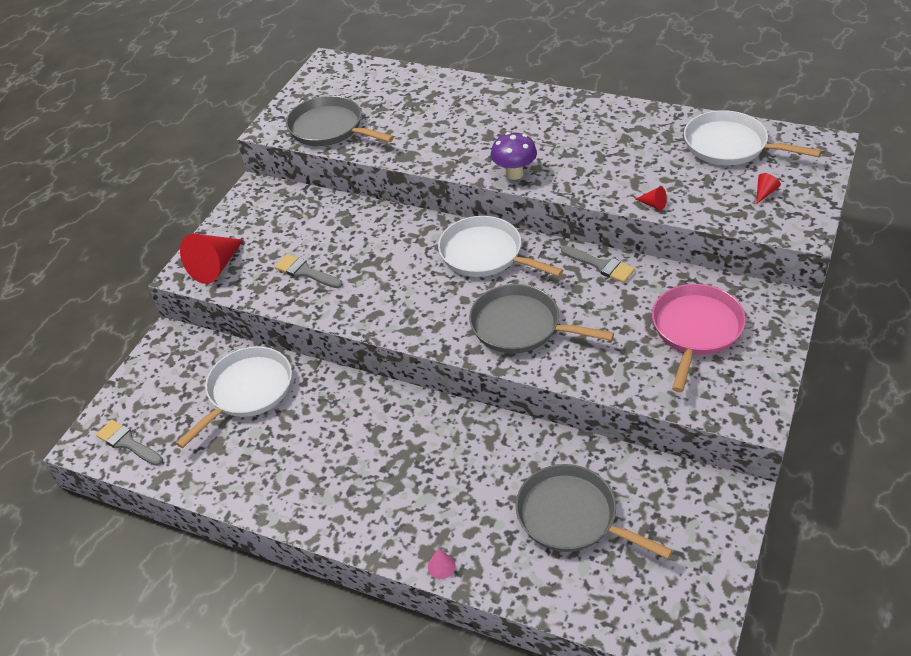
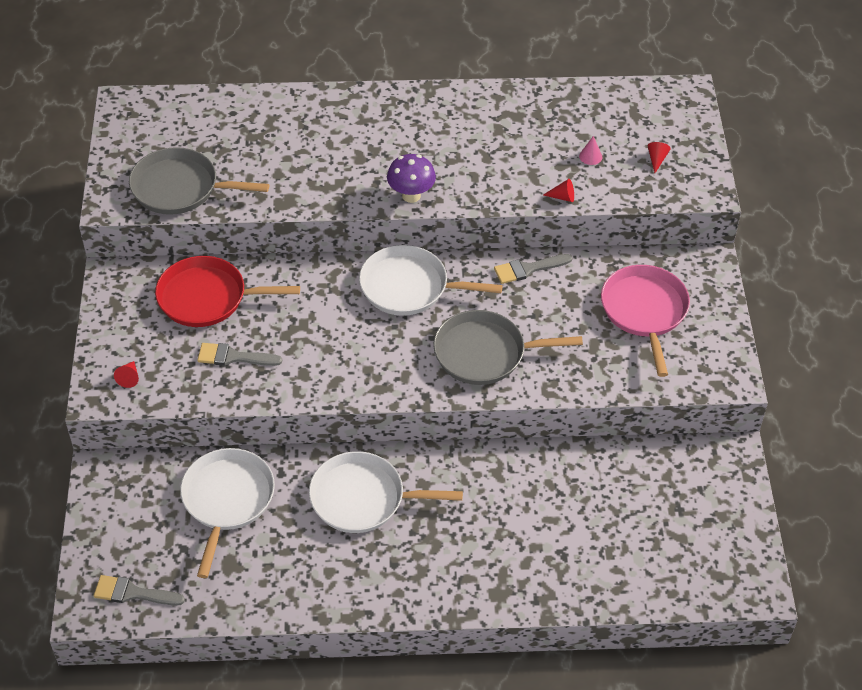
camera: 30 degrees left, 5 degrees up
(216, 266) = (129, 378): red cone -> red cone, size x0.43
(314, 222) = (207, 297): none -> red pan
(441, 566) = (517, 601): pink cone -> pink cone (590, 156)
(571, 516) = (606, 518): grey pan -> none
(601, 265) = (528, 269): grey brush -> grey brush turned 150 degrees clockwise
(729, 145) = (602, 115): white pan -> white pan (362, 498)

